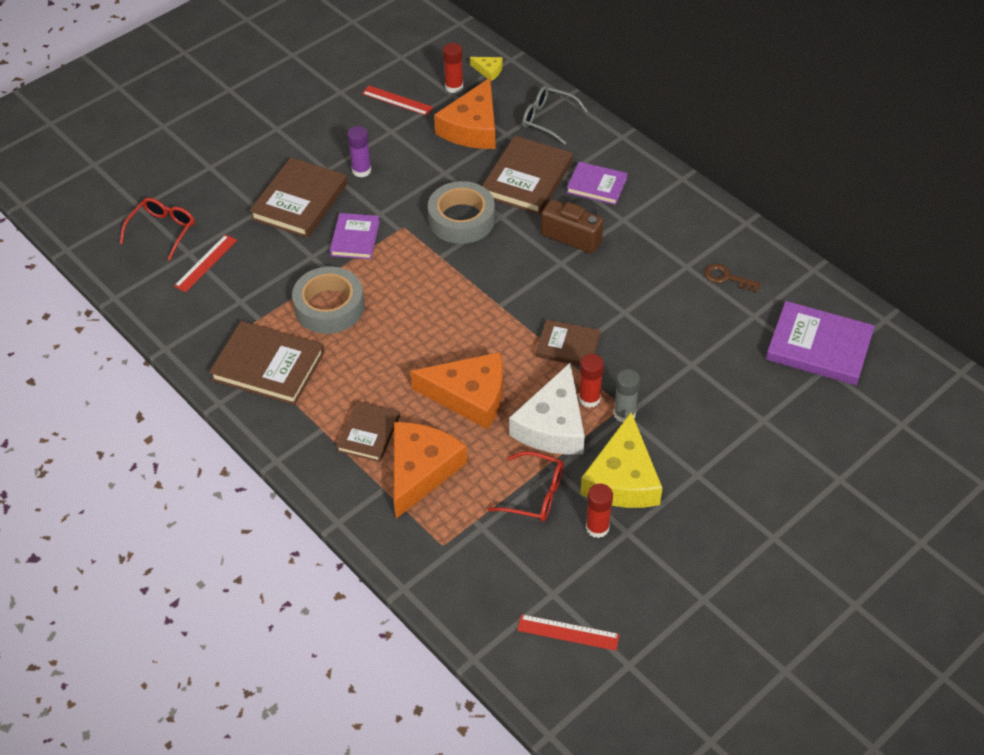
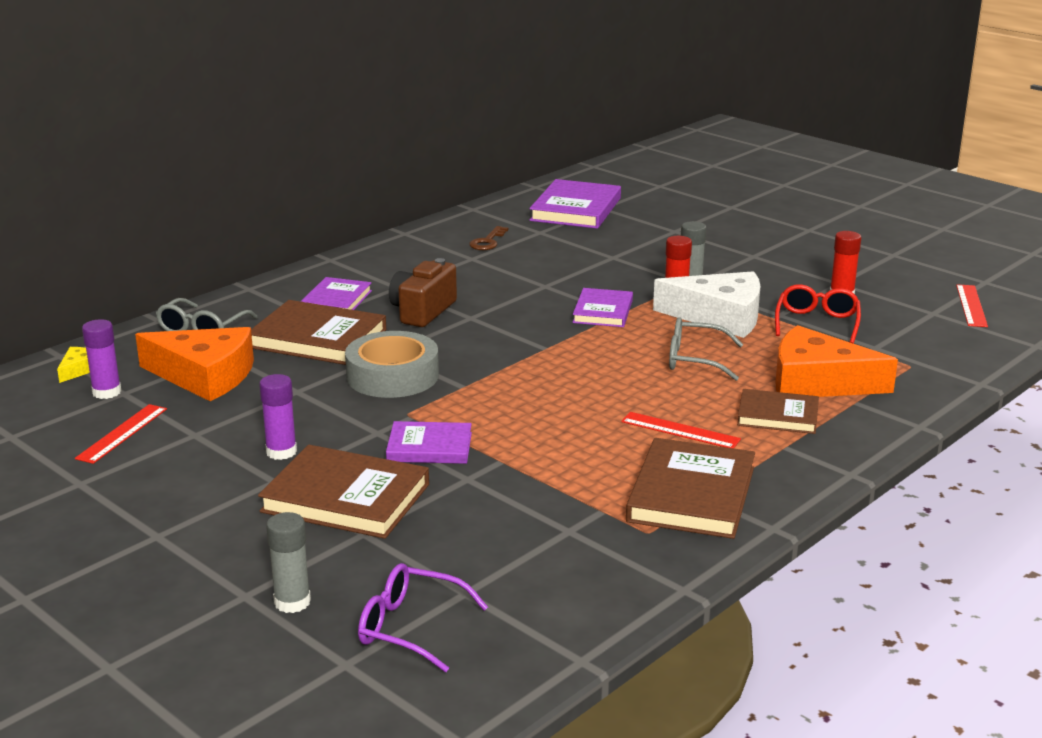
camera: 95 degrees left, 25 degrees down
(162, 231) = (411, 628): red glasses -> purple glasses
(198, 185) = (292, 602): none -> grey glue stick
(206, 263) = (488, 572): red ruler -> red ruler (680, 430)
(329, 307) = (567, 457): grey tape -> none
(454, 87) = (107, 392): red glue stick -> purple glue stick
(469, 396) = (695, 360): orange cheese -> grey glasses
(568, 346) = (603, 311): brown book -> purple book
(622, 478) = (774, 285): yellow cheese -> none

